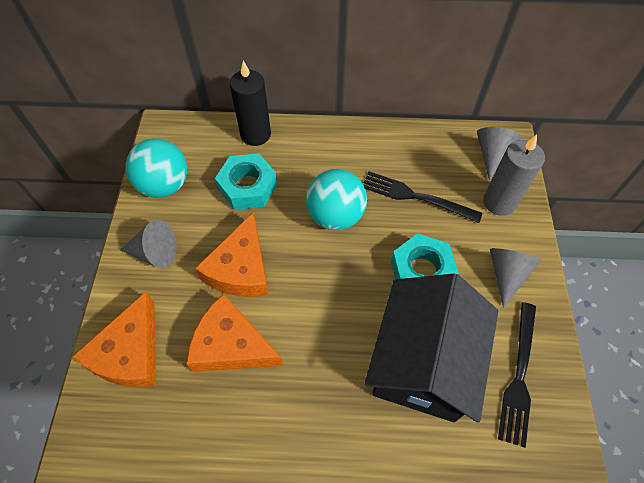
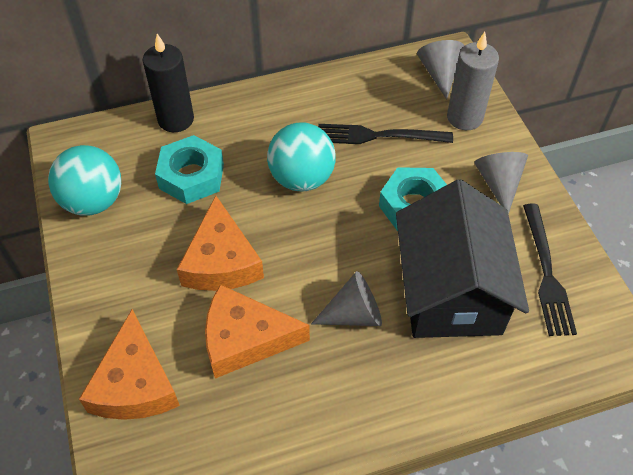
camera: 20 degrees left, 5 degrees down
(155, 253) = (115, 274): grey cone -> grey cone (354, 314)

